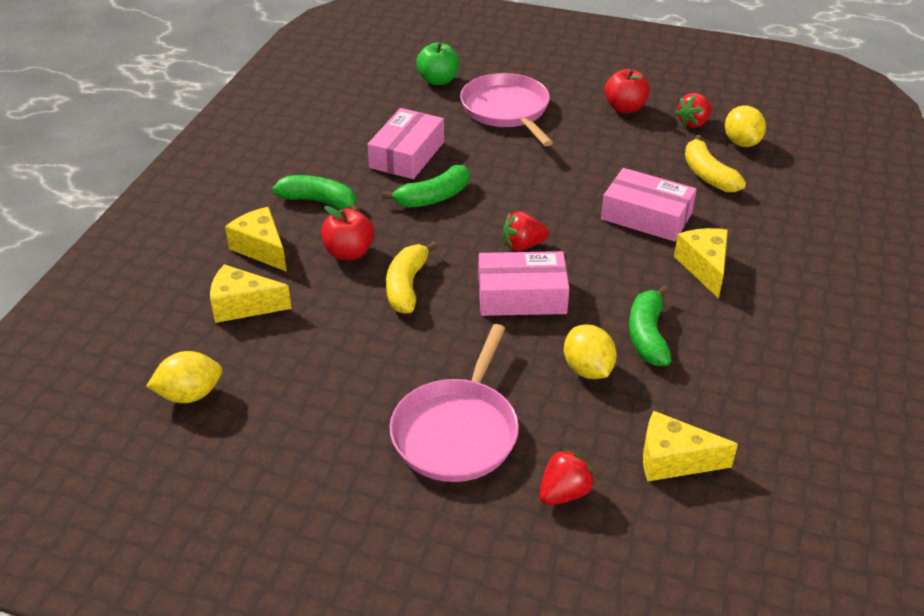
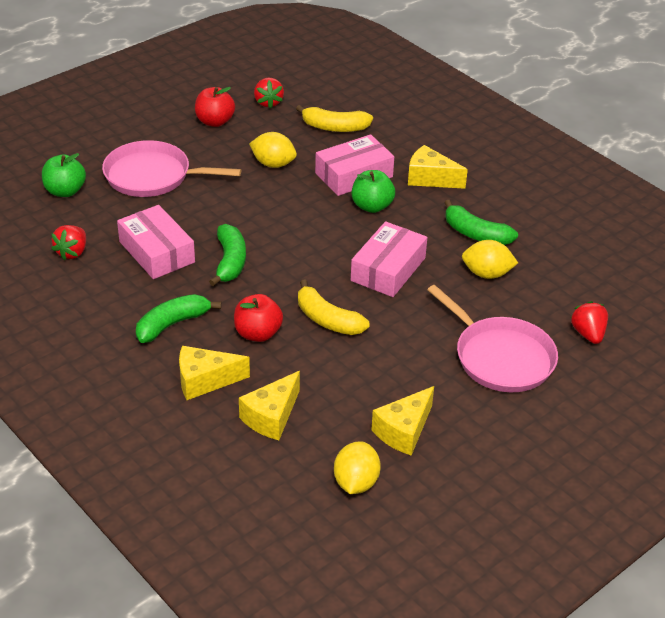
camera: 60 degrees left, 0 degrees up
(523, 245) = (333, 244): red strawberry -> red strawberry (72, 252)
(610, 247) = (372, 206): none -> green apple
(673, 460) = (592, 277): yellow cheese -> yellow cheese (403, 431)
(741, 142) = (313, 95): yellow lemon -> yellow lemon (273, 164)

